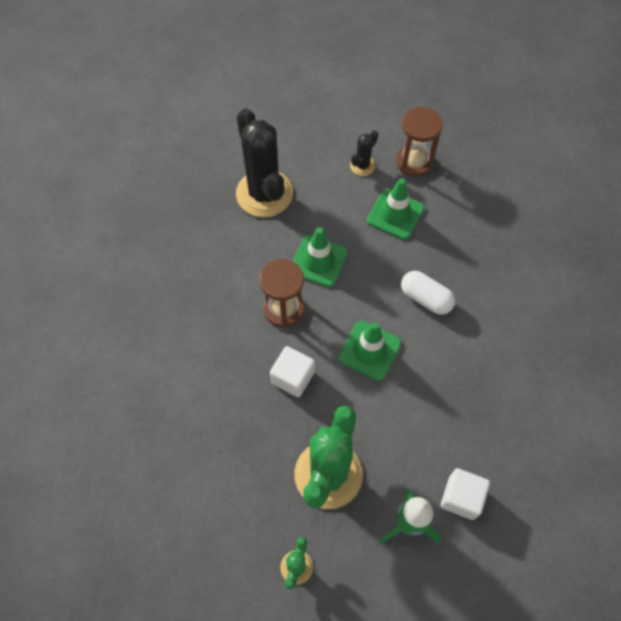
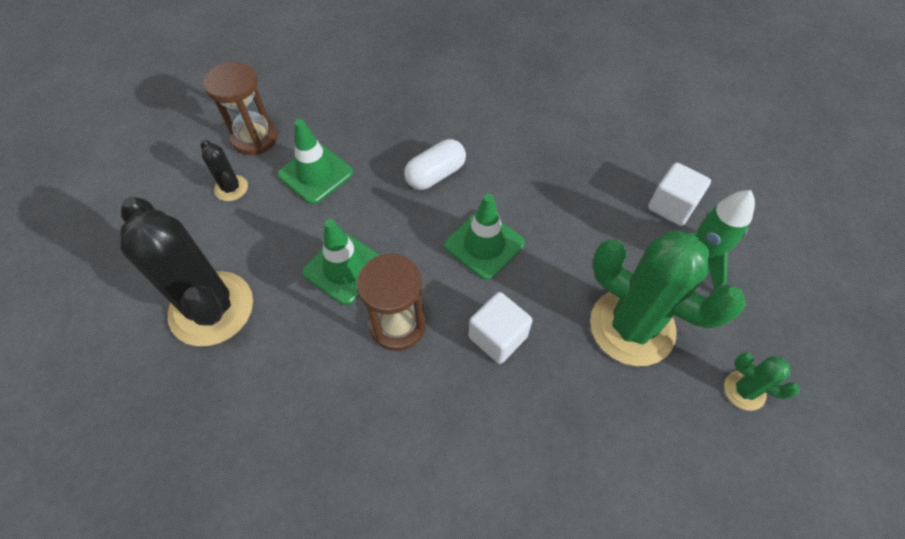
camera: 75 degrees left, 5 degrees down
(264, 193) = (211, 308): black cactus -> black cactus turned 60 degrees clockwise

